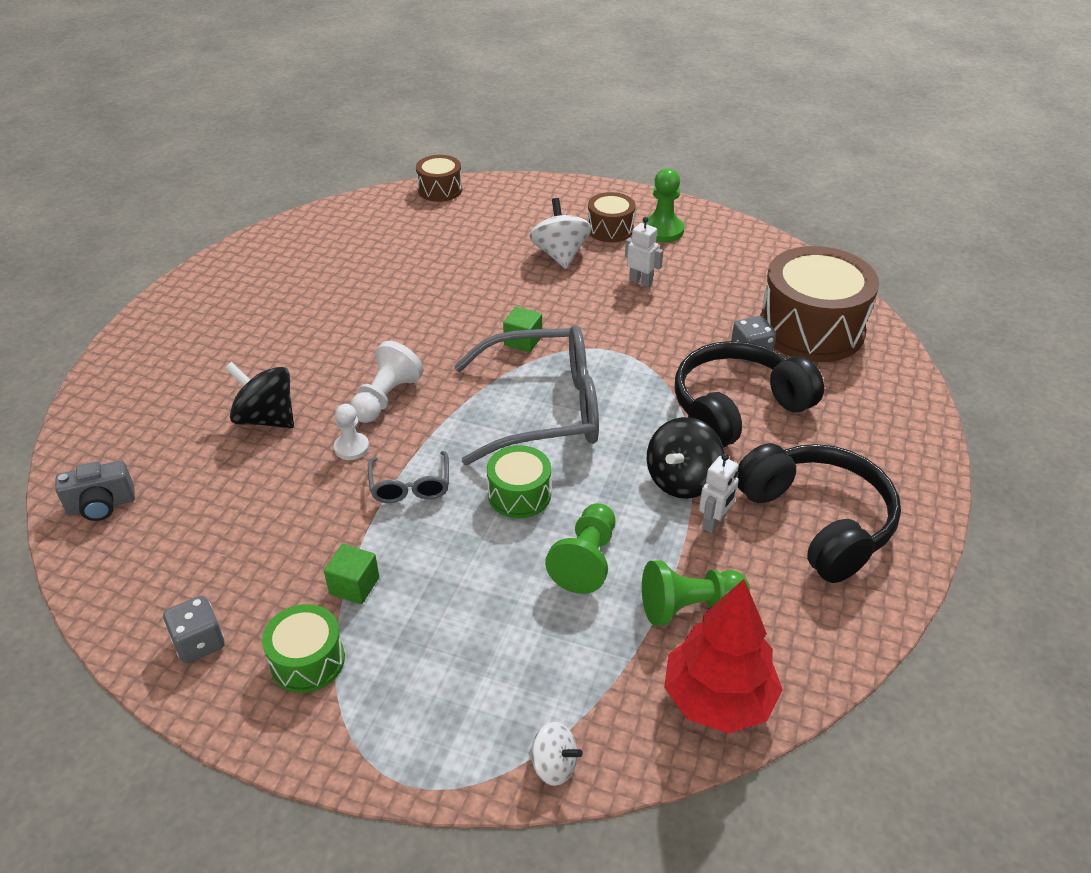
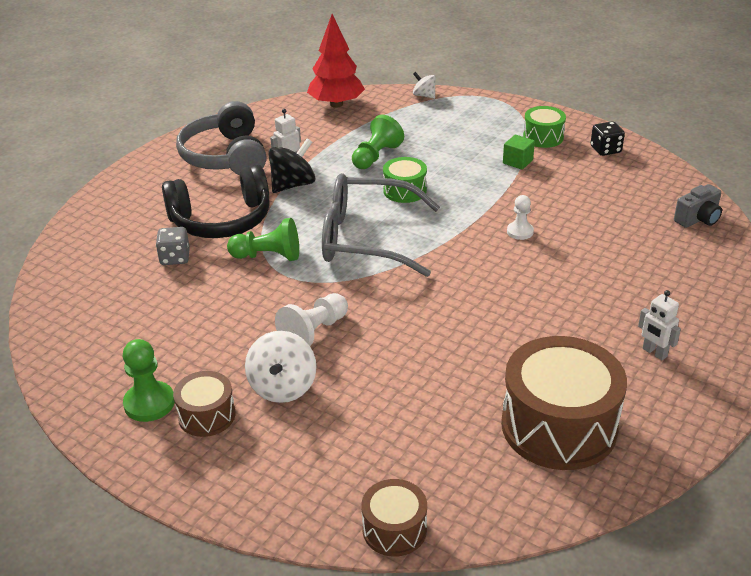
camera: 165 degrees left, 5 degrees down
(101, 505) = (698, 219): grey camera -> grey camera turned 150 degrees clockwise
(199, 643) = (605, 150): grey dice -> black dice
(266, 418) = (590, 260): black spinning top -> none
(386, 398) = (491, 263): white pawn -> white pawn (314, 332)
(410, 485) = (478, 204): grey glasses -> none
(523, 341) = (362, 295): green cube -> none
(640, 281) = (218, 340): white robot -> white robot (654, 353)
(689, 606) = (328, 133): green pawn -> green pawn (268, 256)
(811, 329) = (106, 270): brown drum -> brown drum (559, 426)
(817, 521) = (225, 156): black headphones -> grey headphones

